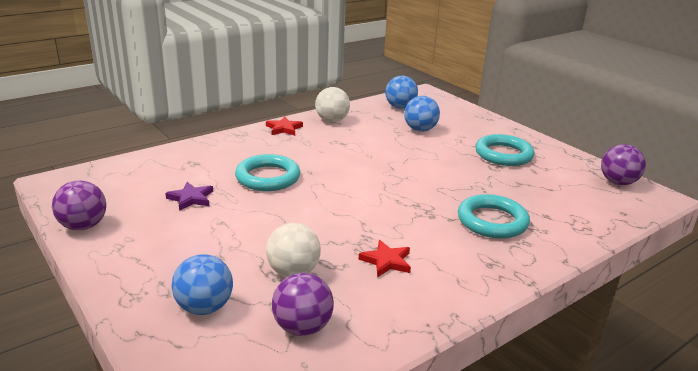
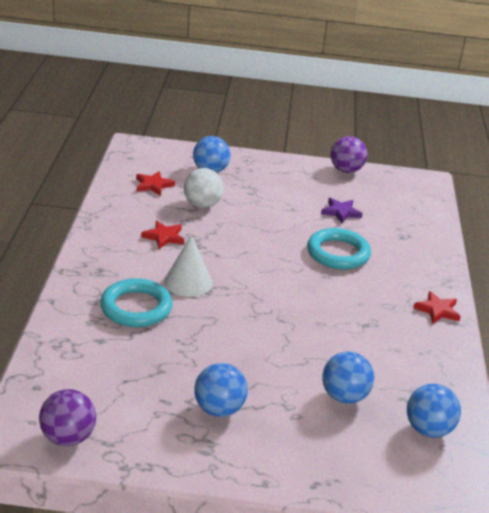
camera: 130 degrees right, 5 degrees up
(302, 327) = (153, 185): purple ball -> red star
(332, 120) = (432, 351): white ball -> none
(422, 217) = (188, 282): none -> white cone
(503, 154) = (219, 409): turquoise ring -> blue ball

